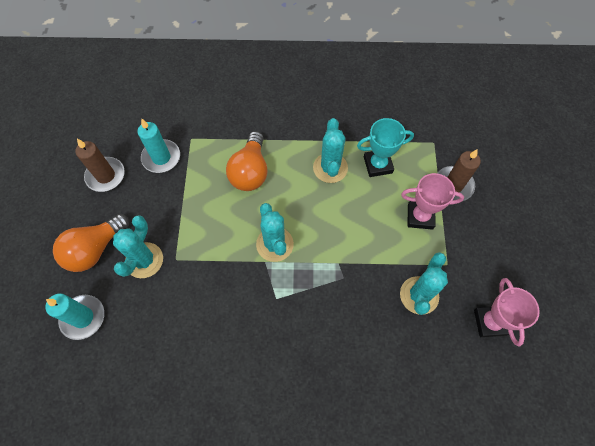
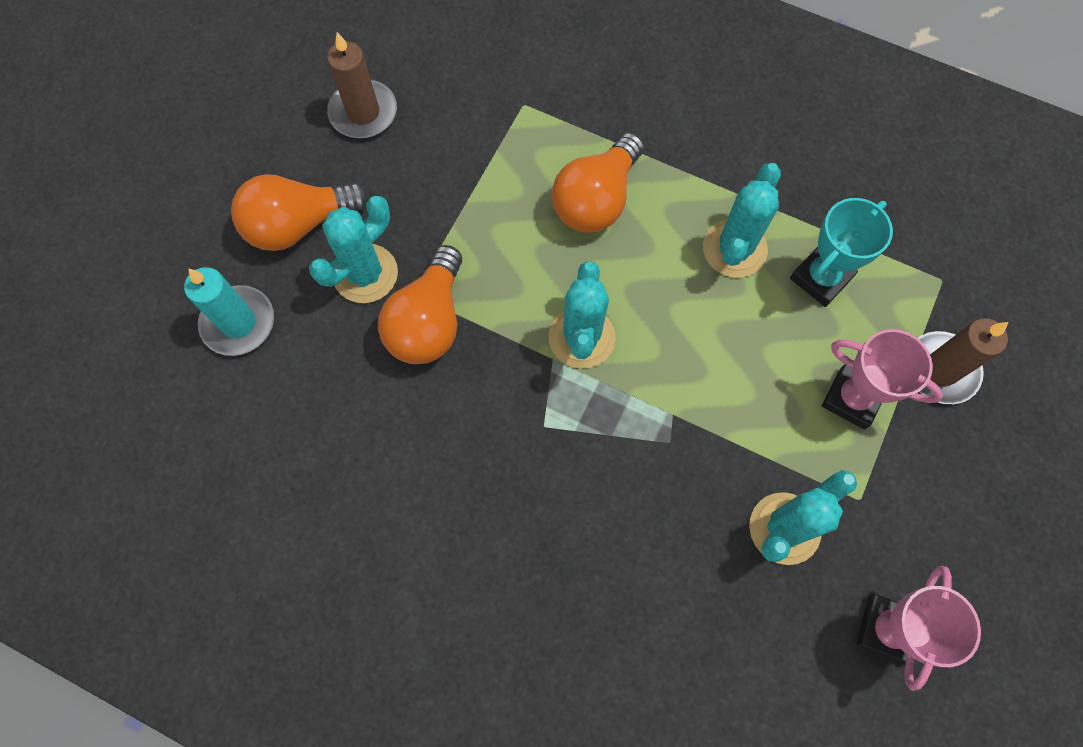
camera: 25 degrees right, 5 degrees up
(161, 157) = (462, 117): turquoise candle -> none
(190, 271) = (428, 322): none -> orange light bulb
(378, 165) = (821, 278): turquoise trophy -> turquoise trophy turned 60 degrees counterclockwise

